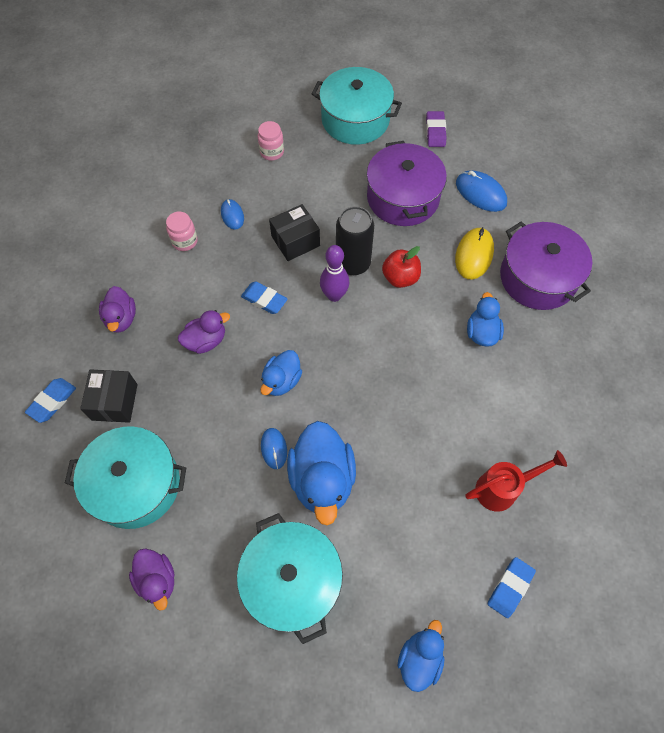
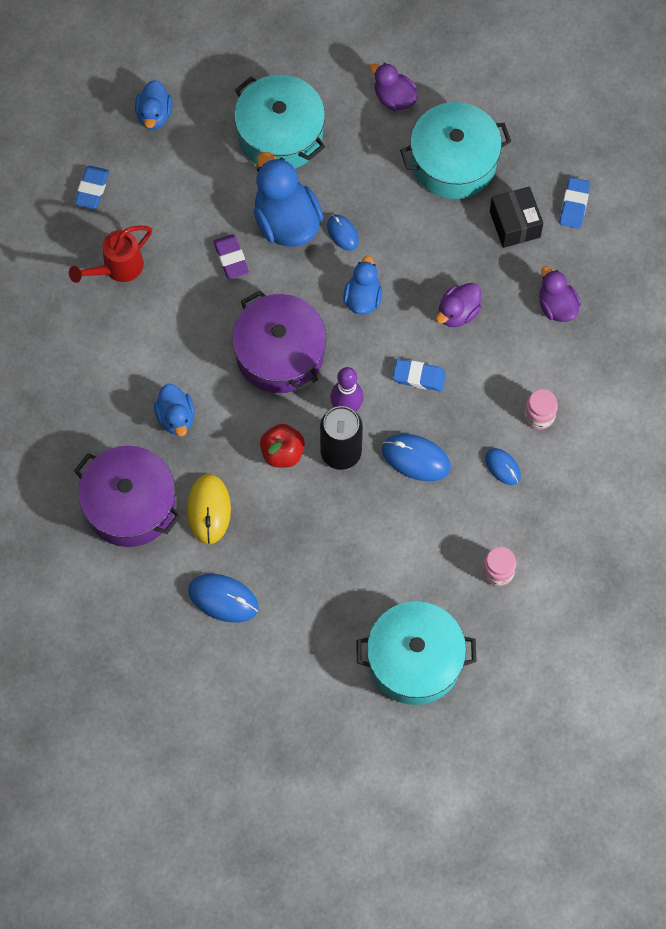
camera: 160 degrees right, 5 degrees up
(295, 241) = (416, 458): black box -> blue mouse
(403, 198) = (314, 560): purple pot -> purple pot (280, 353)
(435, 132) = (306, 676): purple eraser -> purple eraser (231, 258)

